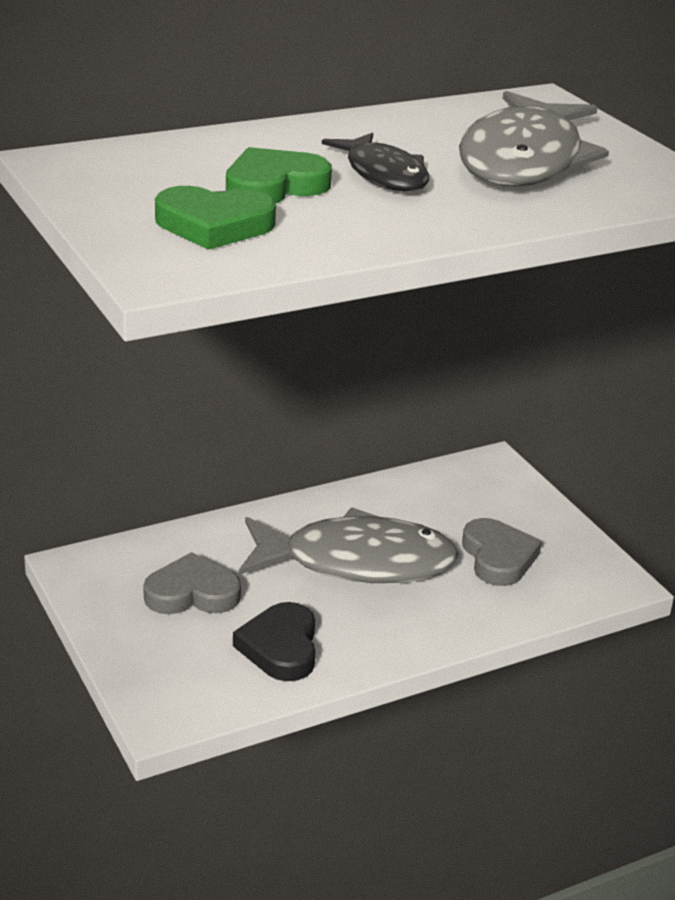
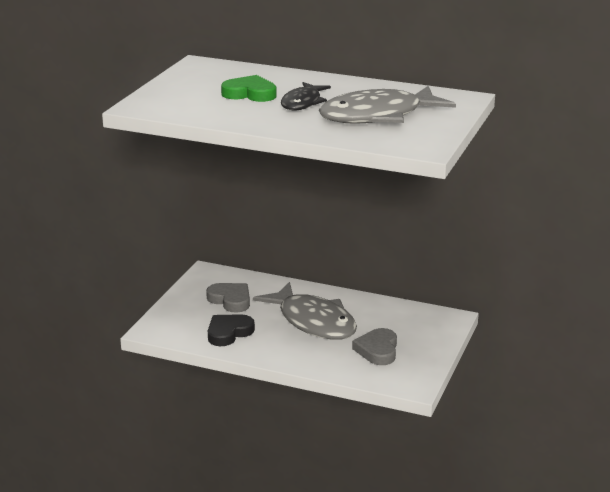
camera: 50 degrees right, 5 degrees down
(214, 225) = (194, 99): green heart -> none
(498, 557) = (377, 350): grey heart -> grey heart turned 150 degrees clockwise

